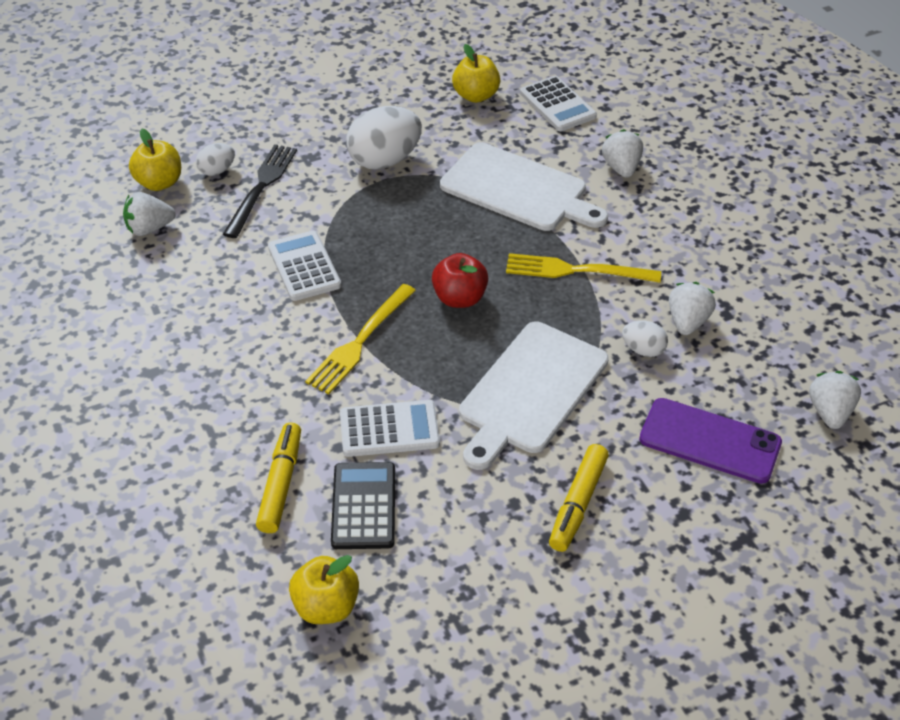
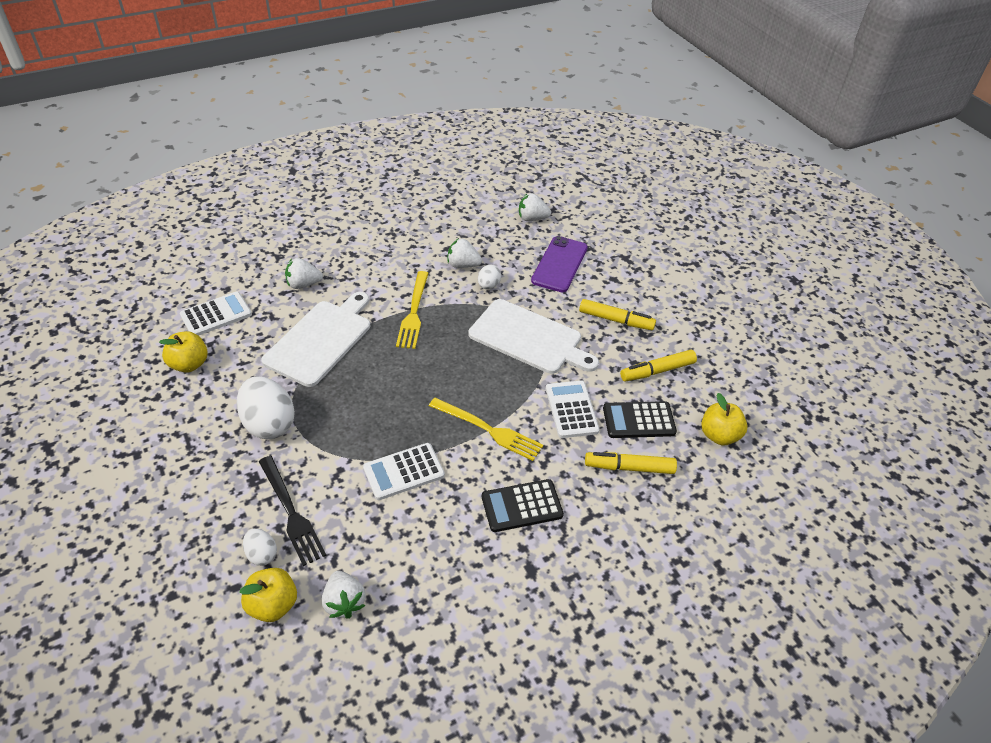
camera: 95 degrees left, 0 degrees up
(238, 368) = (522, 506): none -> black calculator
(262, 186) = (292, 513): black fork -> black fork turned 135 degrees counterclockwise
(459, 298) = (441, 373): red apple -> none
(463, 545) = (657, 371): none -> yellow marker

